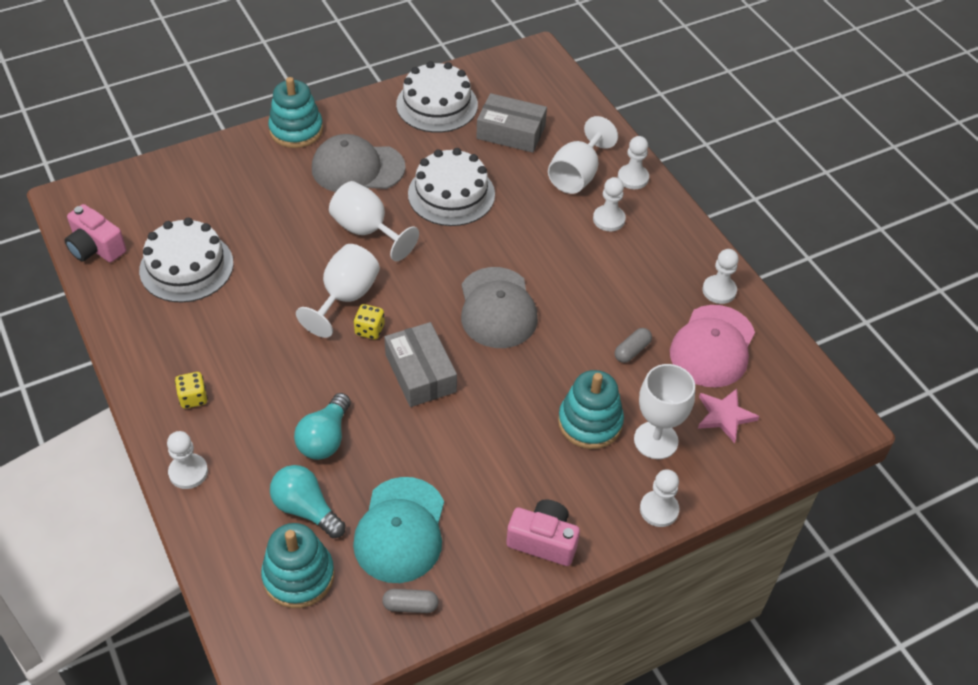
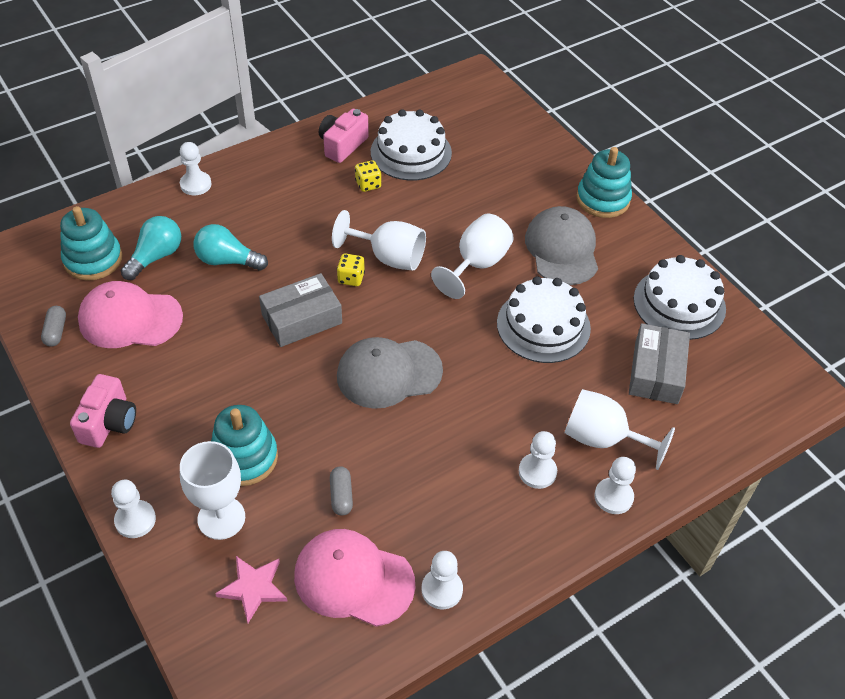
camera: 85 degrees right, 0 degrees up
(96, 248) = (423, 99): pink camera -> pink camera (342, 145)
(193, 398) = (269, 177): yellow dice -> yellow dice (368, 184)
(400, 530) = (130, 319): turquoise cap -> pink cap
(632, 351) = (341, 496): grey capsule -> grey capsule turned 45 degrees clockwise

